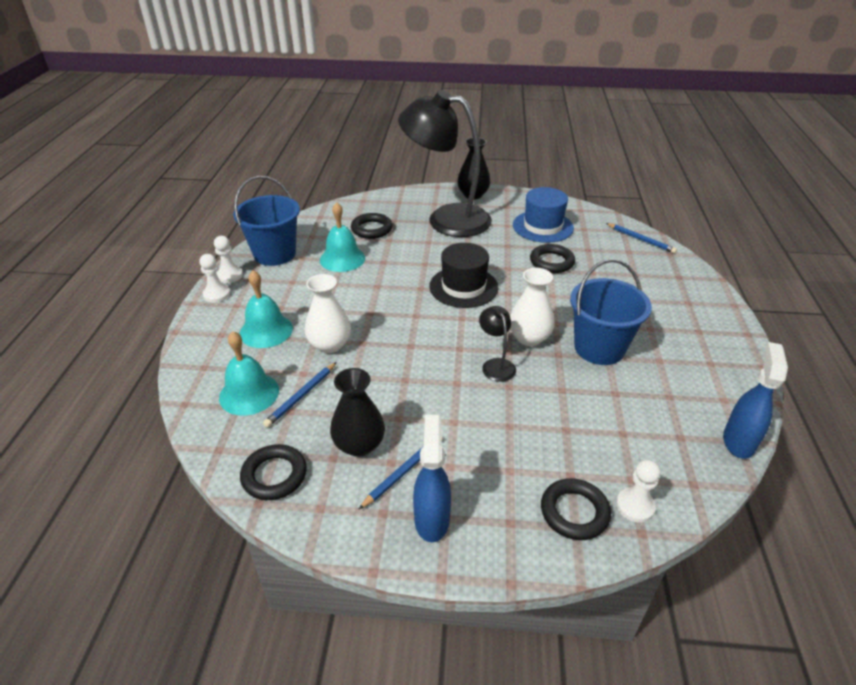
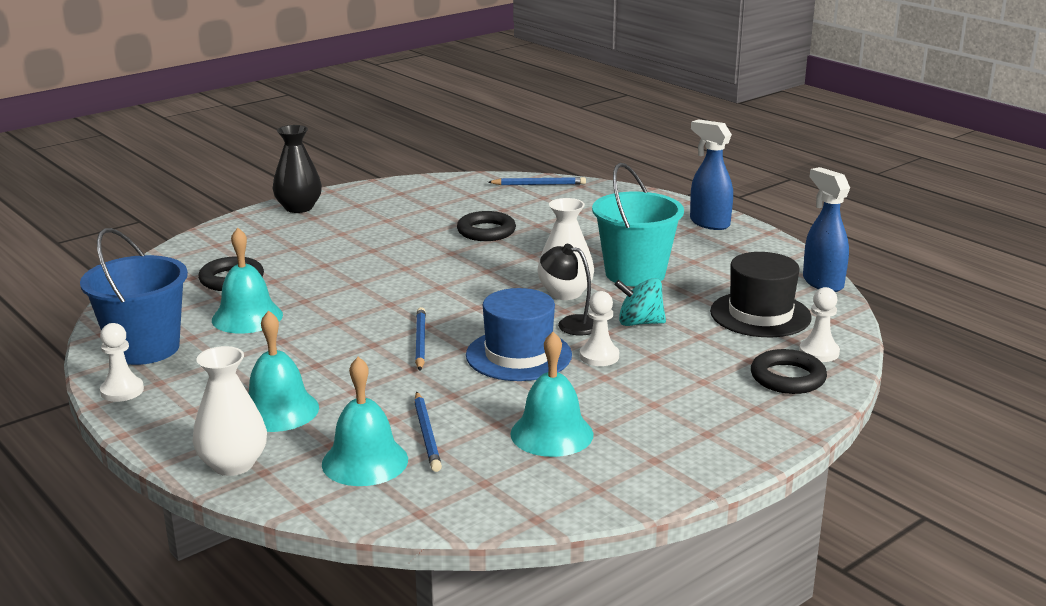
camera: 45 degrees left, 15 degrees down
(216, 294) = (141, 413): white pawn -> white pawn (599, 356)
(274, 475) = (514, 495): black ring -> none
(330, 345) = (378, 386): white vase -> white vase (233, 464)
(359, 445) = (552, 434): black vase -> turquoise bell
(403, 472) = (623, 428): blue pencil -> blue pencil (420, 342)
(432, 519) = (698, 440): blue spray bottle -> blue spray bottle (709, 223)
(446, 219) = (307, 238): black lamp -> none
(463, 287) = (434, 284): black hat -> black hat (760, 314)
(541, 392) = (639, 323): none -> turquoise spinning top
(543, 226) = (427, 207): blue hat -> blue hat (518, 355)
(599, 348) = (635, 274): blue bucket -> turquoise bucket

